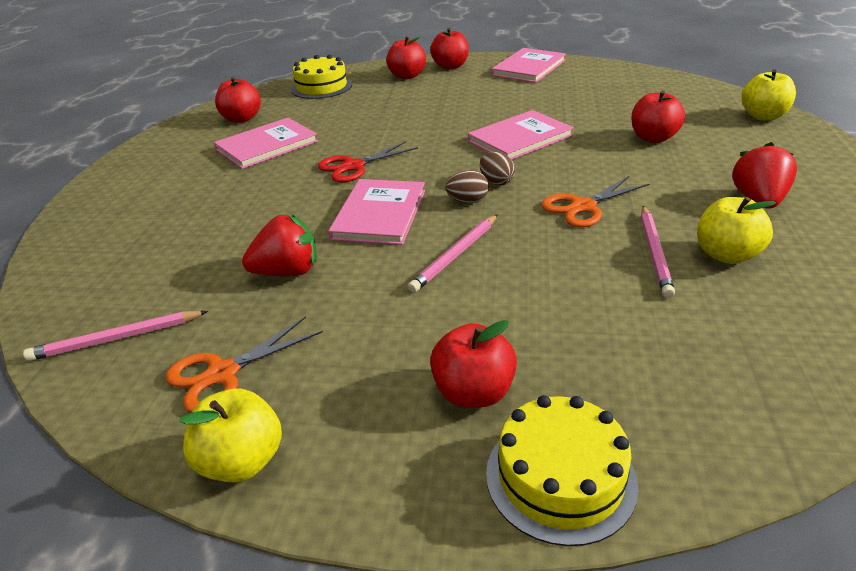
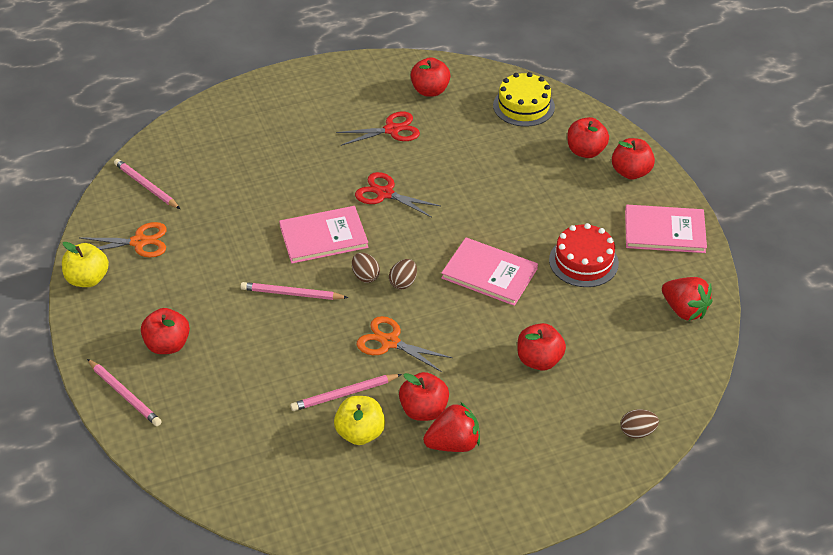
camera: 60 degrees right, 10 degrees up
(223, 374) = (139, 242): orange scissors -> orange scissors turned 150 degrees clockwise
(267, 146) = (392, 130): pink book -> red scissors
(287, 272) = (236, 223): red strawberry -> red strawberry (684, 310)
(538, 99) = (583, 261): none -> red cake
(560, 477) = (124, 394): yellow cake -> pink pencil
(701, 207) = (424, 410): none -> red apple
(763, 116) = (637, 432): yellow apple -> brown egg

